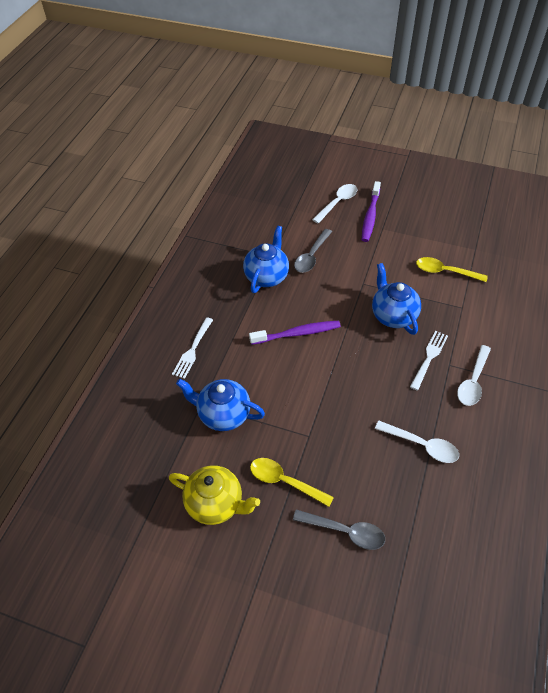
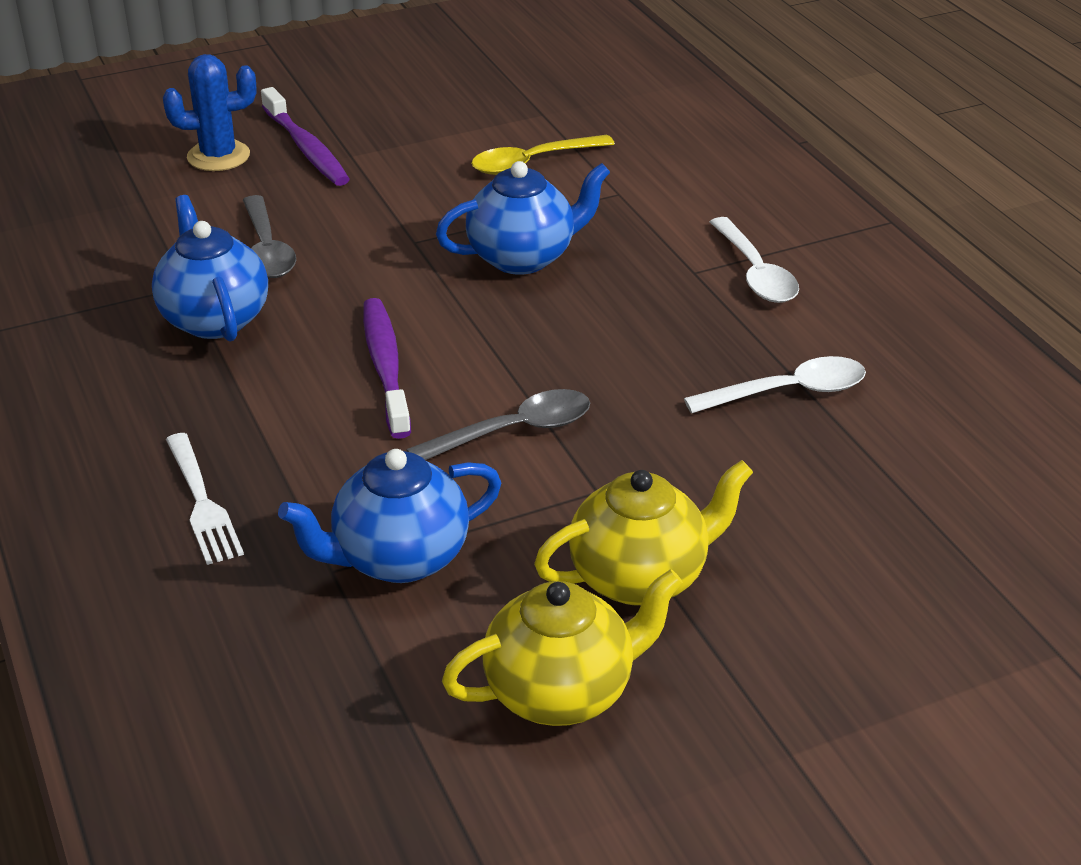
camera: 45 degrees left, 15 degrees down
(284, 481) = (640, 577): yellow spoon -> yellow teapot
(297, 333) = (385, 367): purple toothbrush -> purple toothbrush turned 45 degrees counterclockwise
(337, 203) = (218, 156): white spoon -> blue cactus
(345, 531) = (825, 574): grey spoon -> grey spoon (514, 431)
(393, 315) = (523, 257): blue teapot -> blue teapot turned 135 degrees clockwise
(429, 358) = (653, 280): white fork -> none

